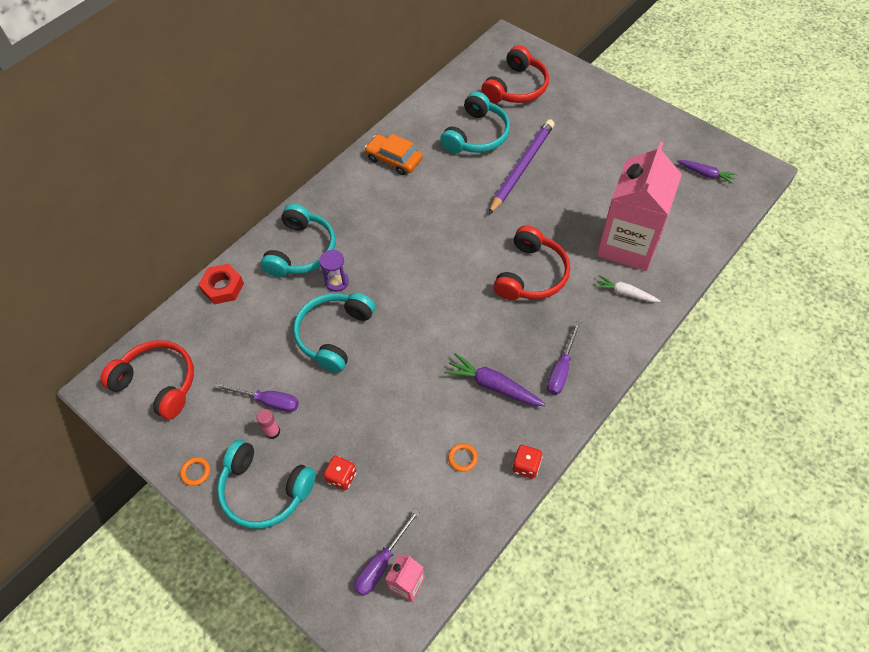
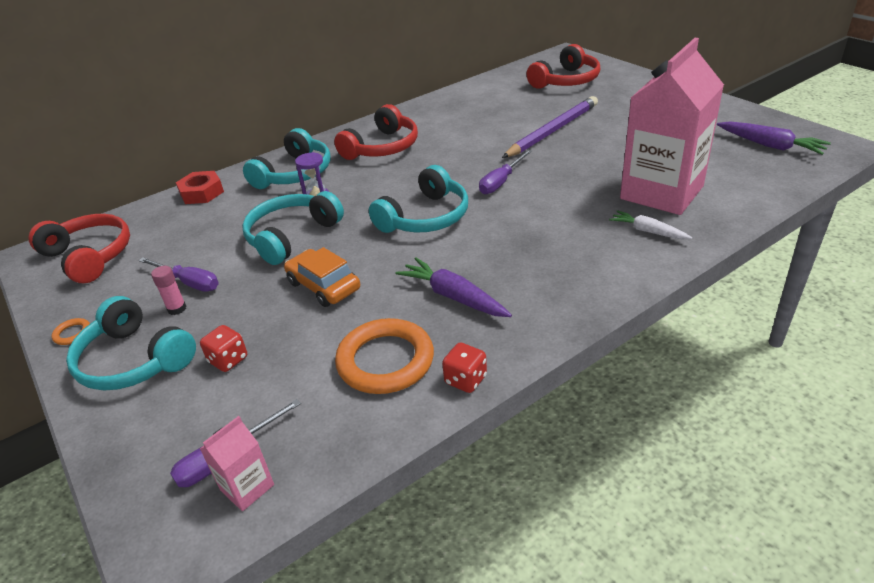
camera: 15 degrees right, 20 degrees down
(394, 159) = (420, 119): orange car -> orange car (323, 286)
(463, 458) = (385, 361): orange ring -> orange ring, size x2.44
(477, 135) = (512, 108): turquoise headphones -> turquoise headphones (425, 217)
(531, 274) = (535, 208): red headphones -> red headphones (382, 147)
(561, 369) = (545, 290): purple screwdriver -> purple screwdriver (501, 182)
(705, 174) = (770, 145): purple carrot -> purple carrot, size x1.52

